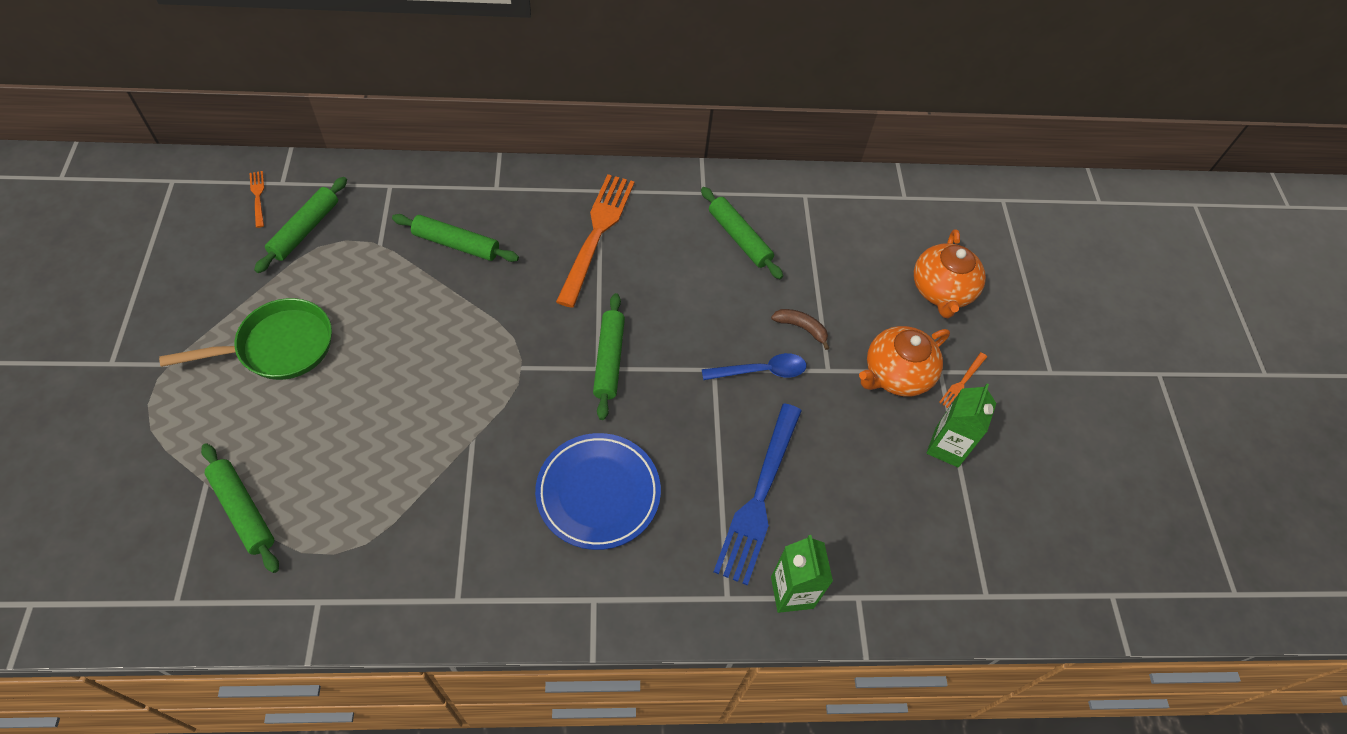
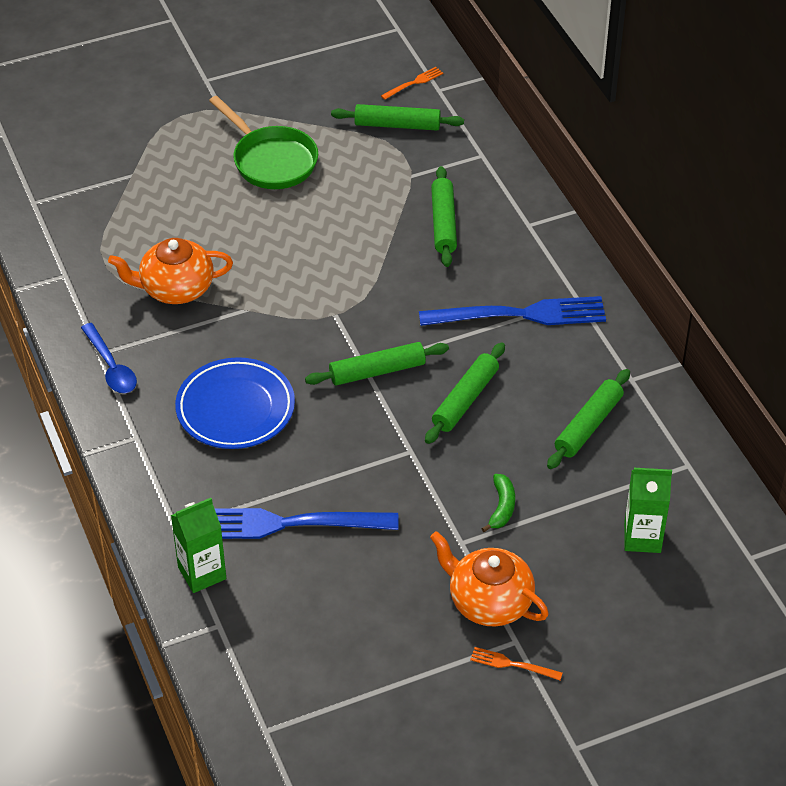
camera: 75 degrees right, 10 degrees down
(243, 511) = (118, 204): green rolling pin -> green rolling pin (465, 400)
(597, 233) = (521, 314): orange fork -> blue fork
(761, 371) = (429, 488): blue spoon -> blue spoon (111, 367)
(801, 328) = (501, 507): brown banana -> green banana
(941, 291) = (629, 621): orange teapot -> orange teapot (176, 289)
(946, 447) = (421, 665): green carton -> green carton (642, 537)

